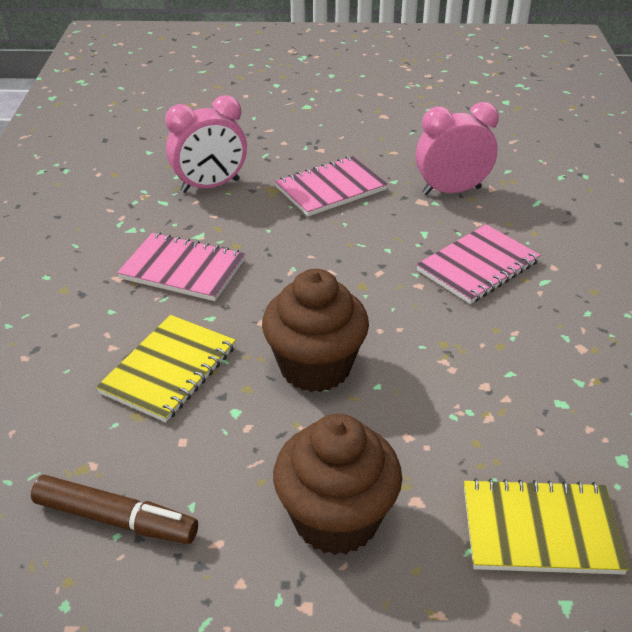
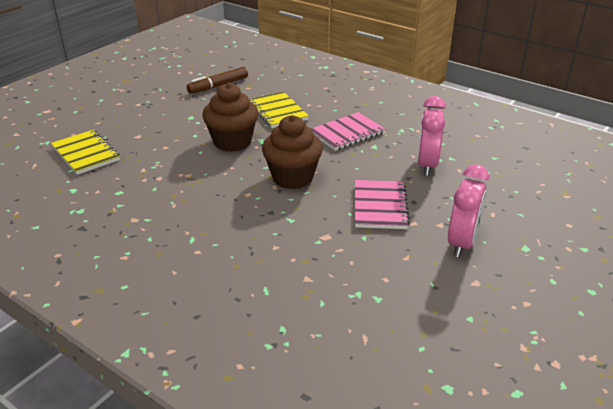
camera: 125 degrees right, 5 degrees down
(336, 519) = (157, 119): brown cupcake -> brown cupcake (292, 177)
(451, 191) = (324, 256): pink clock -> pink clock (462, 243)
(478, 266) = (235, 222): pink notebook -> none
(540, 530) = (86, 154): yellow notebook -> yellow notebook turned 75 degrees counterclockwise

